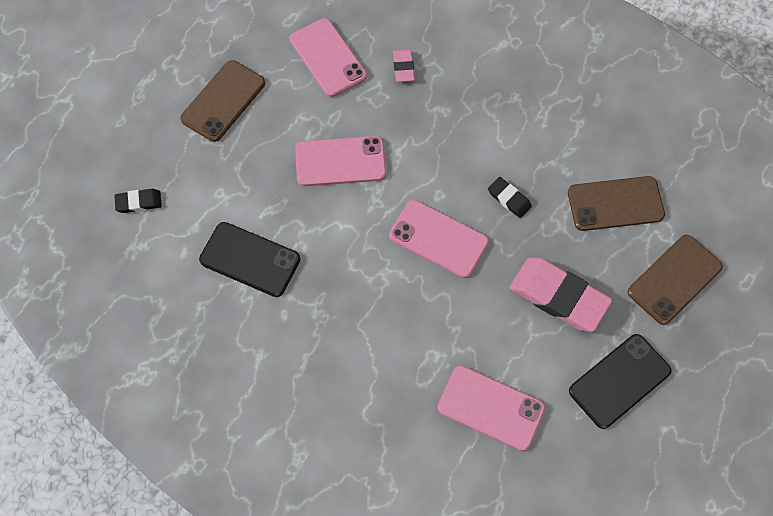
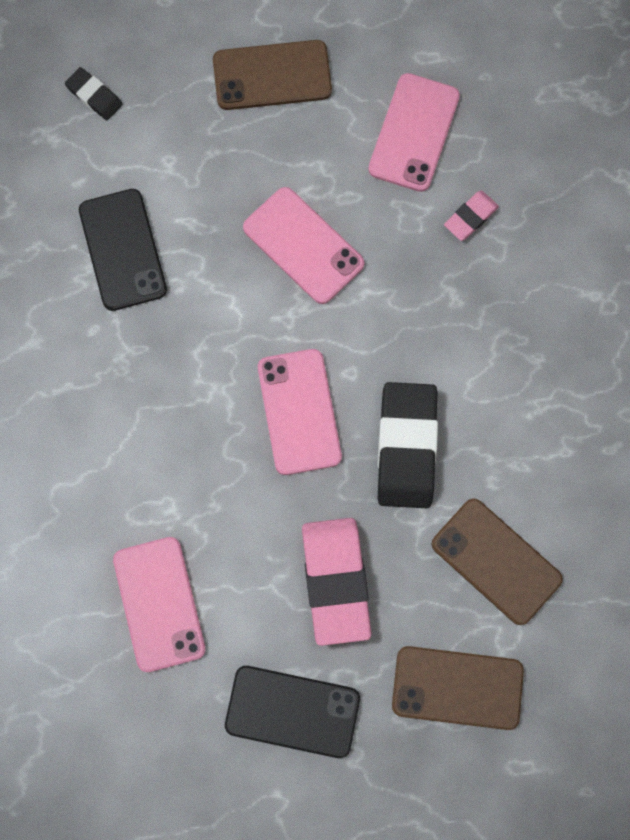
camera: 50 degrees right, 10 degrees up
(509, 199) = (406, 447): black eraser -> black eraser, size x2.04

